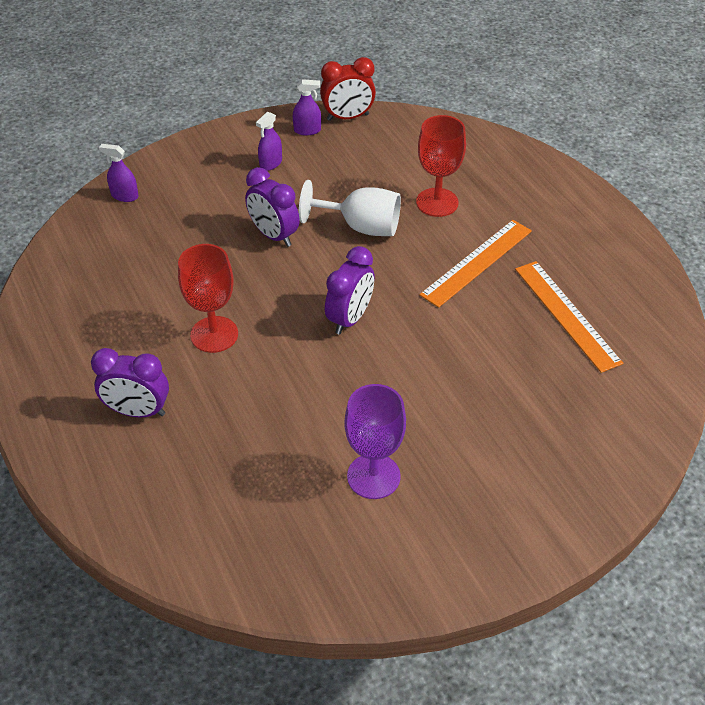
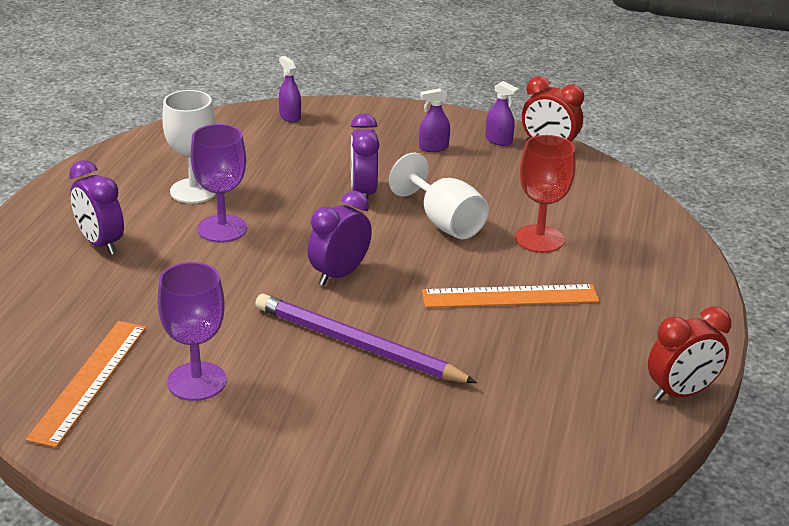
camera: 40 degrees right, 15 degrees down
(144, 314) = (193, 191): none -> white goblet
(214, 334) = (222, 229): red goblet -> purple goblet
(350, 318) = (339, 274): purple clock -> purple clock turned 150 degrees clockwise
(435, 368) = (357, 345): none -> purple pencil
(567, 315) = (537, 377): orange ruler -> orange ruler (89, 381)
(651, 270) = (681, 393): none -> red clock

